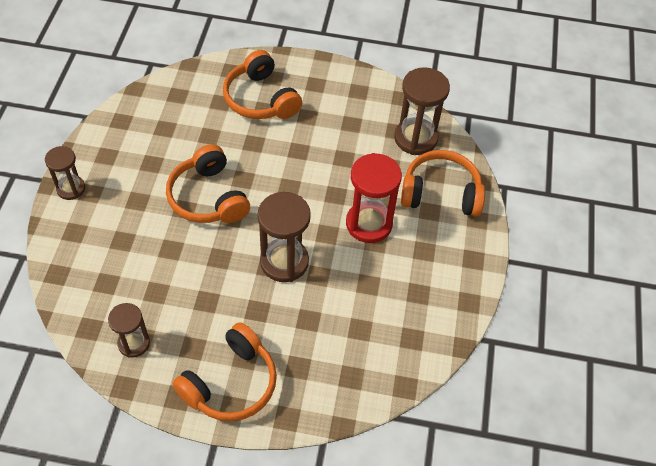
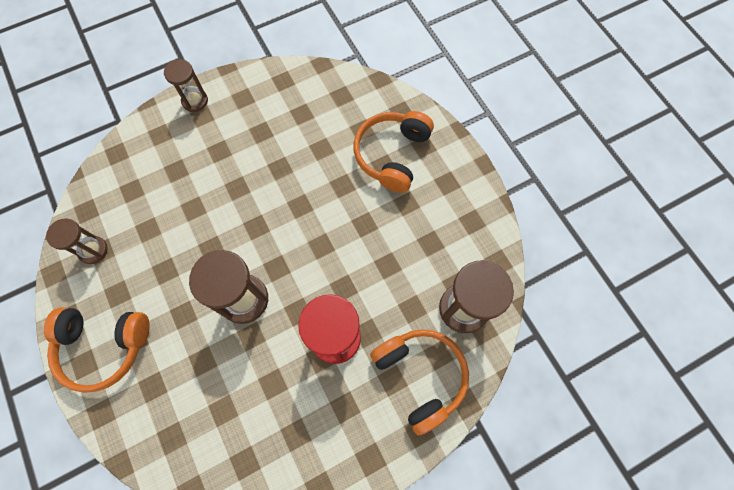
camera: 55 degrees right, 15 degrees up
(208, 197) = (261, 195): orange headphones -> none

